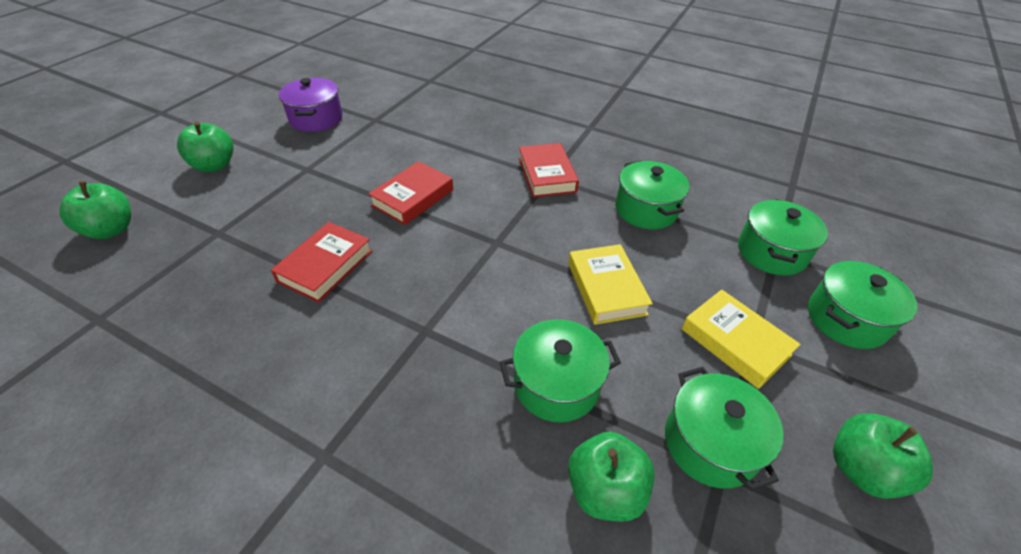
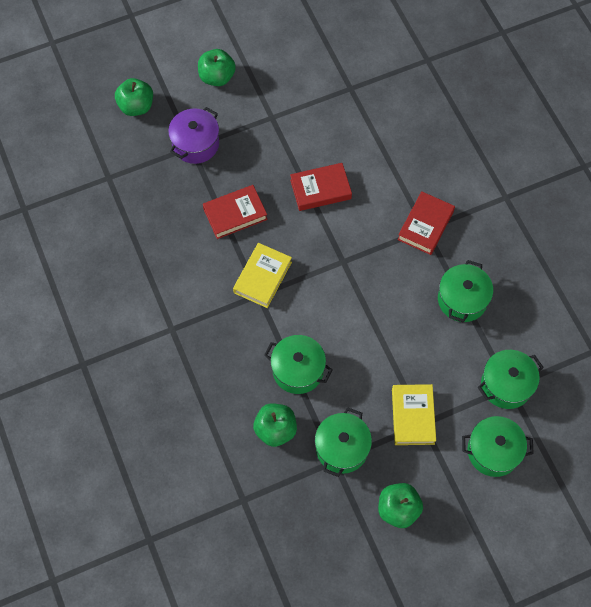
camera: 40 degrees right, 20 degrees up
(316, 119) = (309, 61): purple pot -> purple pot (195, 144)
(606, 288) = (377, 337): yellow book -> yellow book (262, 277)

